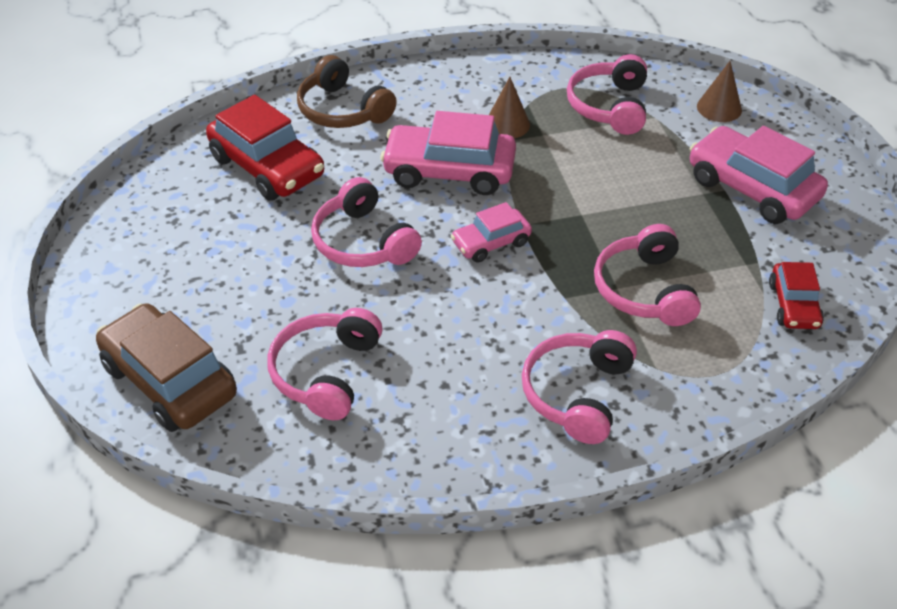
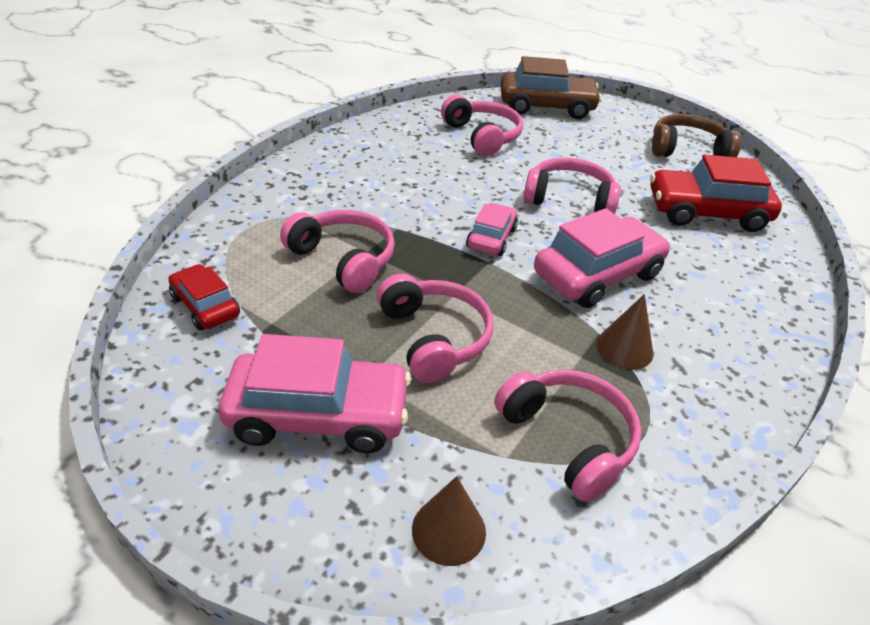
camera: 135 degrees right, 5 degrees down
(342, 110) = (753, 281): brown headphones -> brown headphones (687, 150)
(577, 393) = (331, 182): pink headphones -> pink headphones (434, 337)

